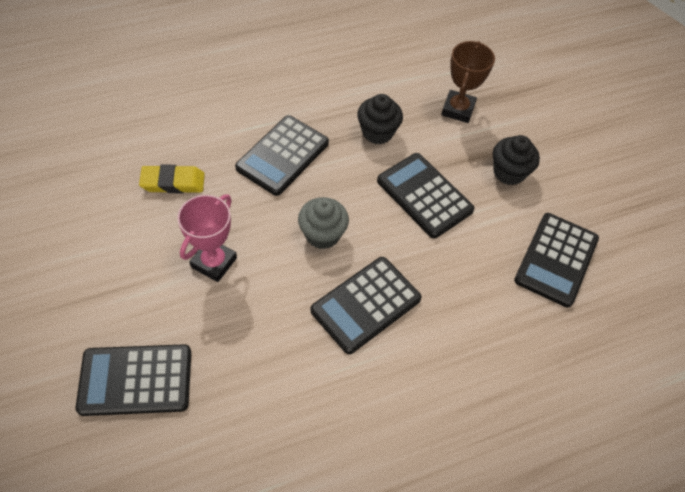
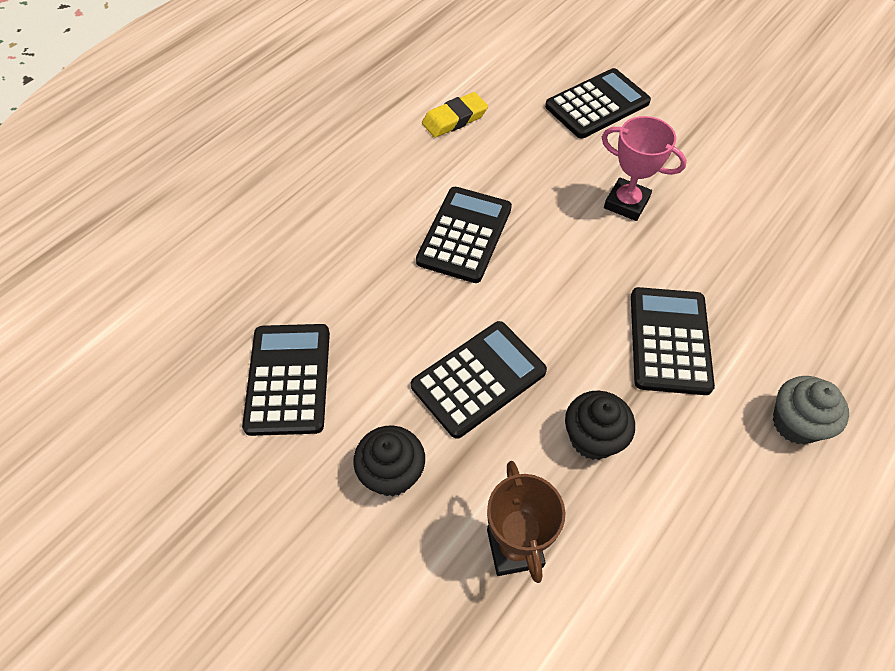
camera: 155 degrees right, 0 degrees up
(173, 182) = (740, 251): yellow eraser -> yellow eraser (454, 119)
(214, 262) = (626, 203): pink trophy -> pink trophy turned 60 degrees counterclockwise
(322, 234) = (554, 277): grey cupcake -> grey cupcake (795, 423)
(424, 195) = (479, 379): black calculator -> black calculator turned 60 degrees counterclockwise

